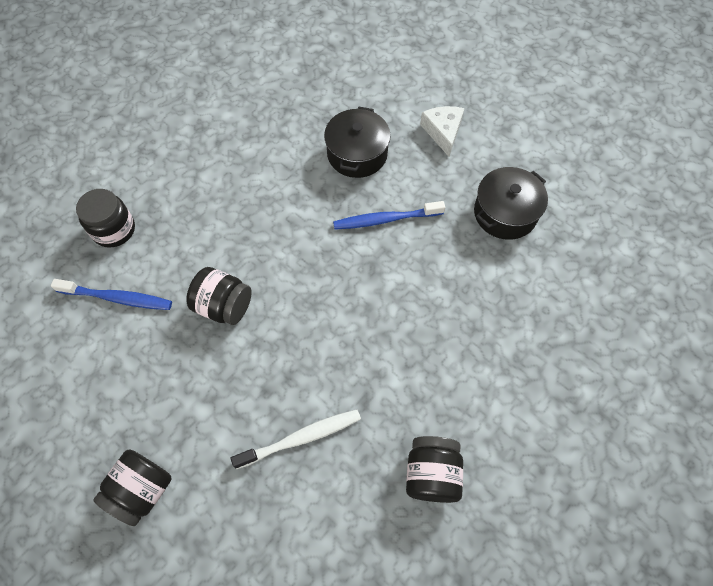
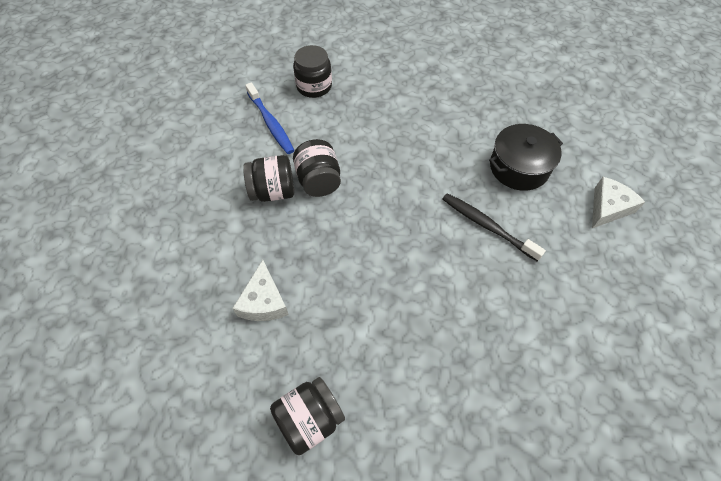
camera: 50 degrees right, 5 degrees down
(142, 490) = (155, 235): black jar -> black jar (273, 191)
(301, 438) = (264, 301): white toothbrush -> white cheese
(385, 219) = (487, 226): blue toothbrush -> black toothbrush
(505, 213) = (592, 308): black pot -> none

